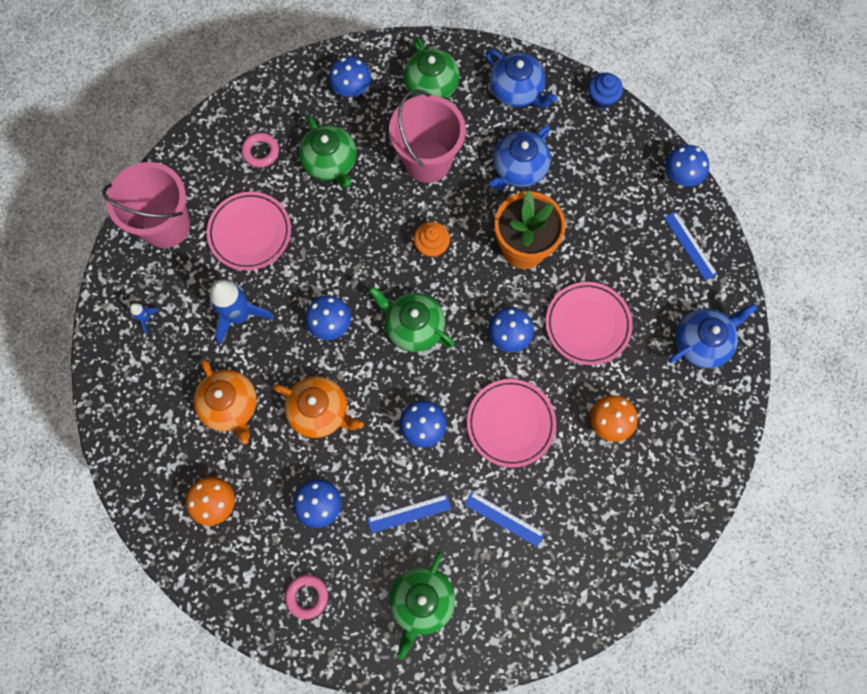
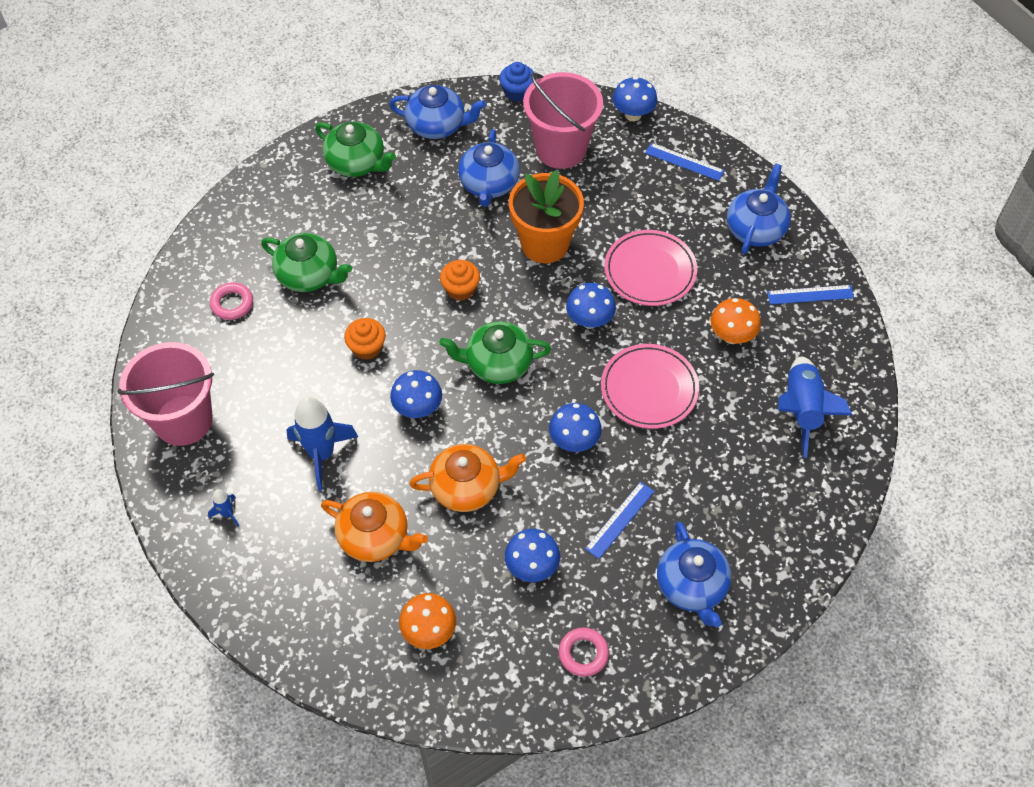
camera: 35 degrees left, 15 degrees down
(250, 232) = (275, 377): pink plate -> none
(329, 250) = (367, 347): none -> orange cupcake
(351, 89) = (281, 205): blue mushroom -> none
(421, 601) = (692, 586): green teapot -> blue teapot
(427, 161) = (401, 223): pink bucket -> pink bucket (561, 149)
(504, 518) = (707, 469): blue ruler -> blue ruler (810, 294)
(615, 521) = (802, 410): none -> blue rocket

